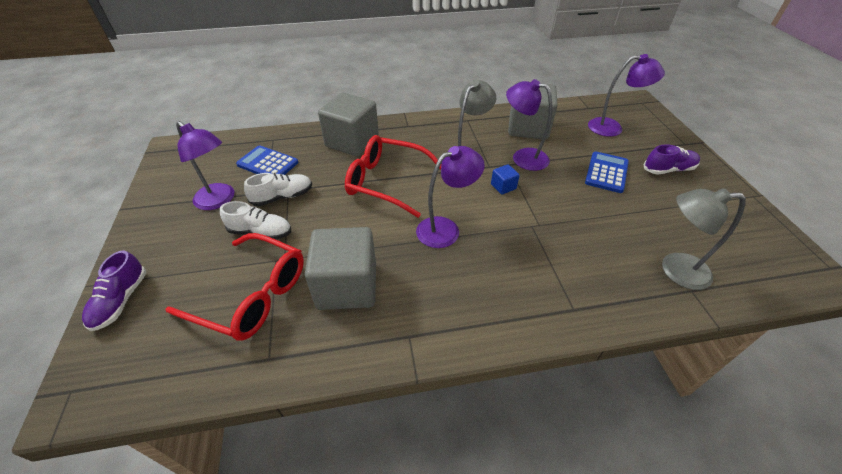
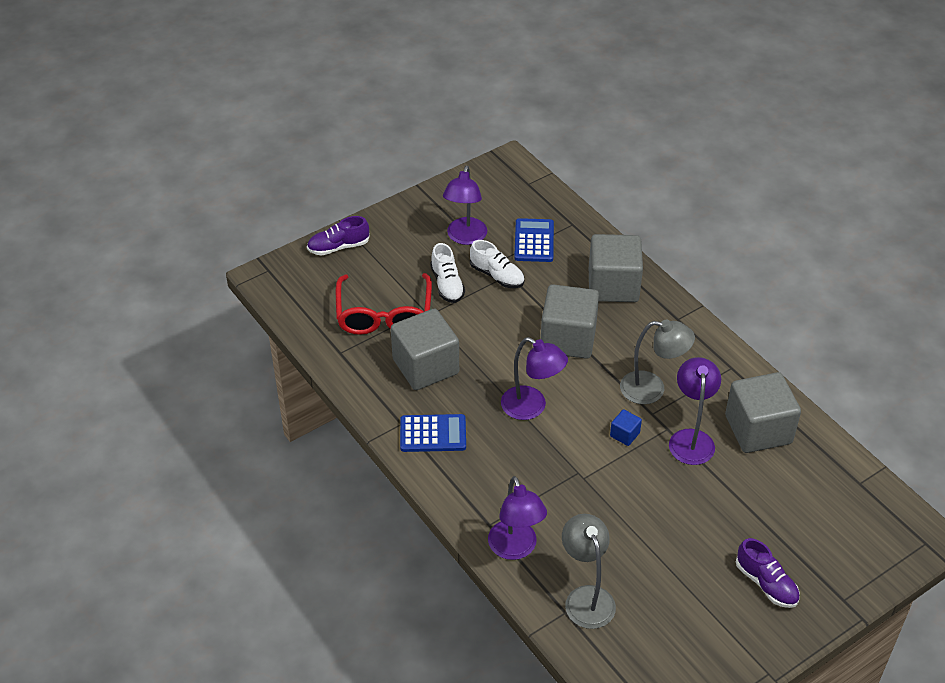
camera: 65 degrees right, 0 degrees up
(386, 182) = (568, 339): red glasses -> grey cube
(606, 172) = (716, 522): blue calculator -> blue calculator (433, 434)
(612, 128) = (825, 516): purple lamp -> purple lamp (515, 549)

